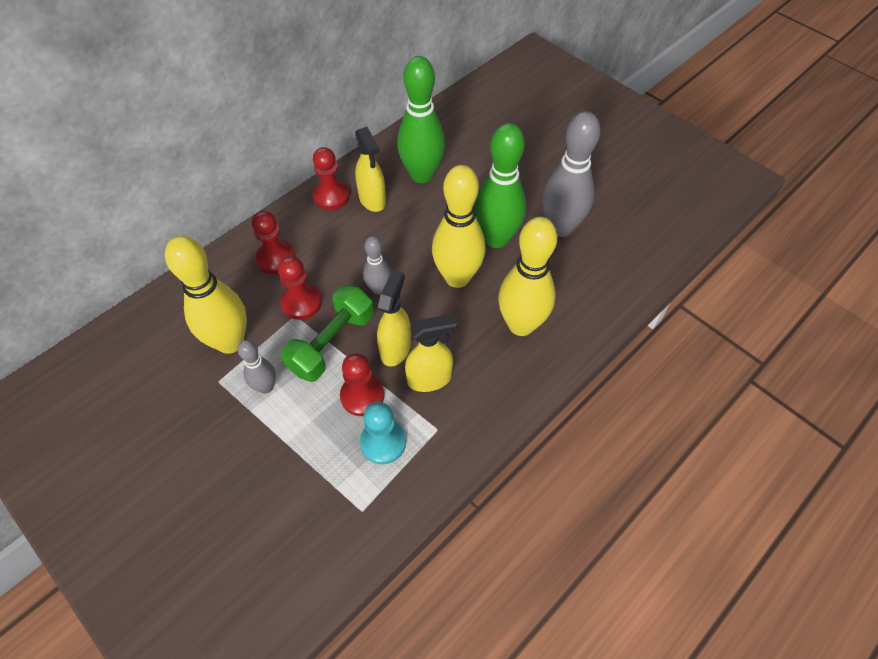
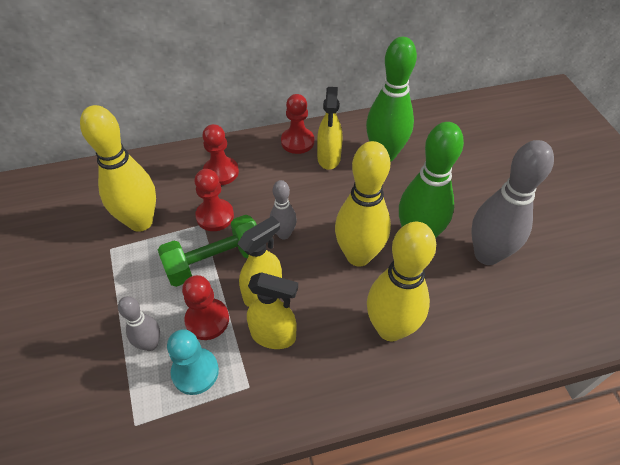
camera: 30 degrees right, 5 degrees down
(266, 387) = (139, 272): grey bowling pin -> grey bowling pin (150, 344)

